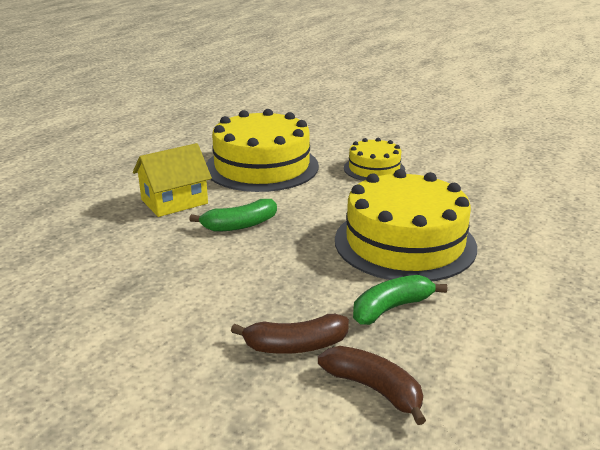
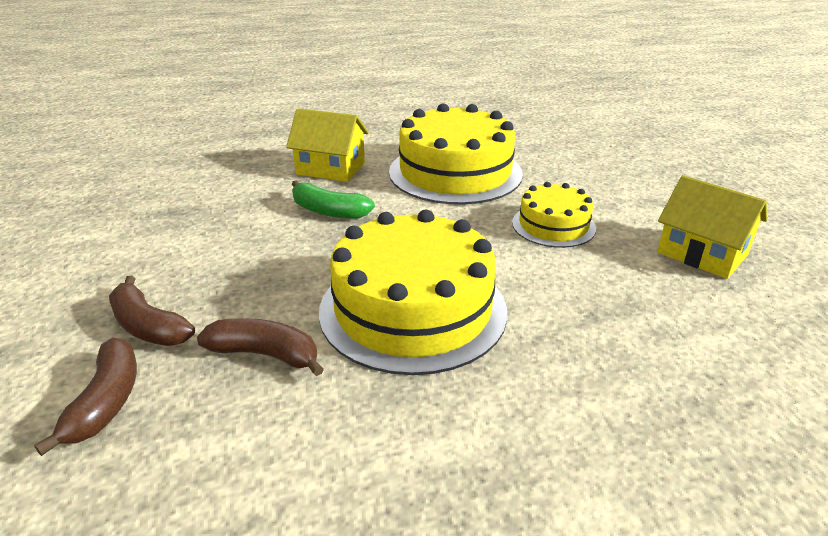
camera: 50 degrees right, 5 degrees up
(391, 308) = (265, 354): green banana -> brown banana
(455, 150) = (702, 253): none -> yellow house

